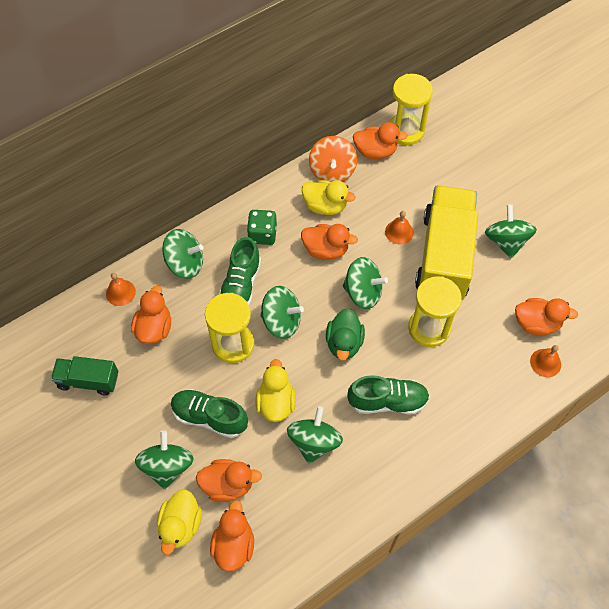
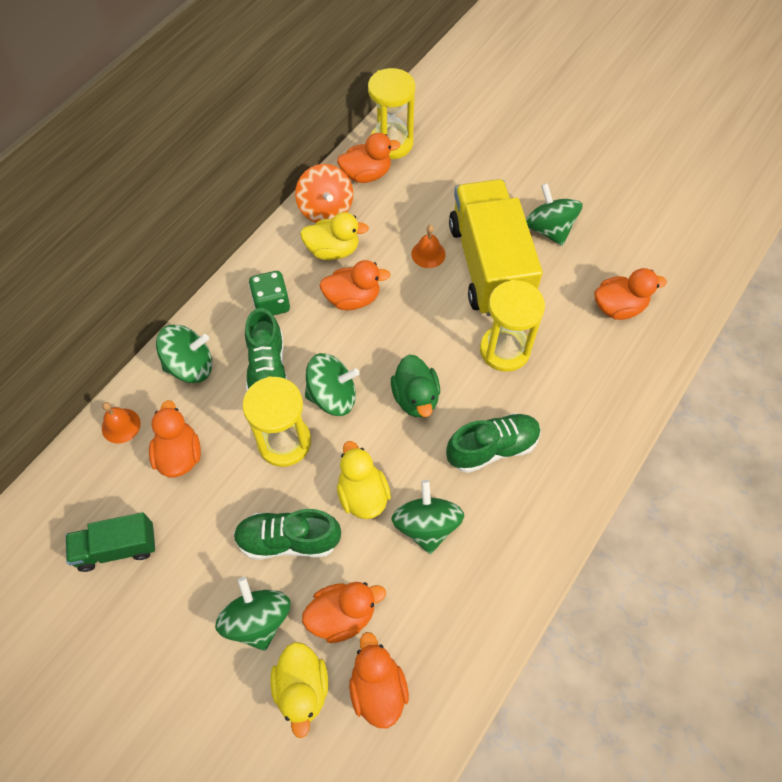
camera: 20 degrees left, 0 degrees up
(363, 292) = (414, 333): green spinning top -> none
(545, 362) = (646, 346): orange bell -> none

